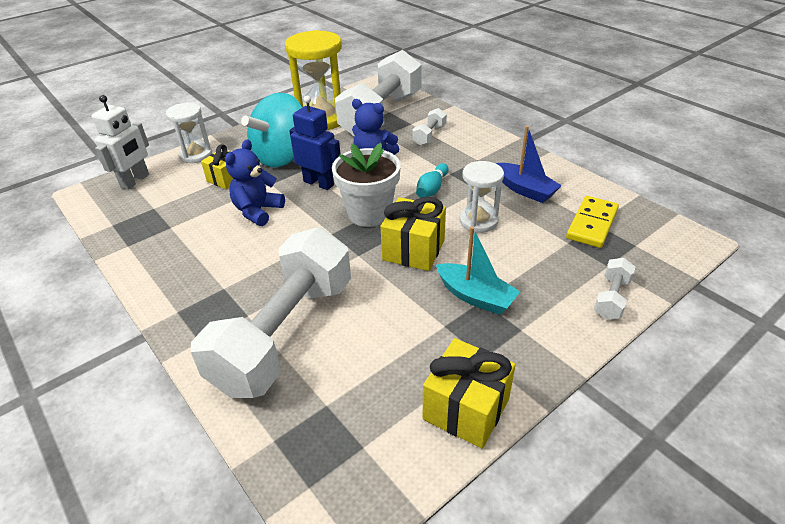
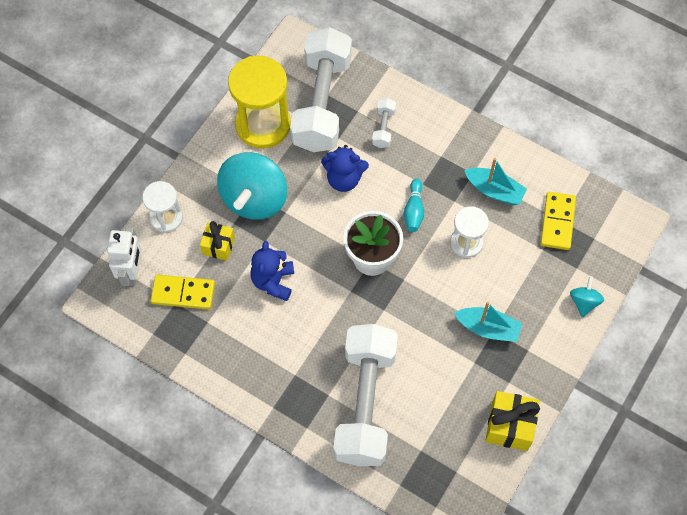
camera: 20 degrees left, 25 degrees up
(166, 203) = (183, 293): none -> yellow domino
(319, 183) = (309, 229): blue robot -> none
(413, 250) = (425, 292): yellow gift -> none
(525, 190) = (494, 191): blue boat -> turquoise boat
(611, 298) = (584, 302): white dumbbell -> turquoise spinning top

